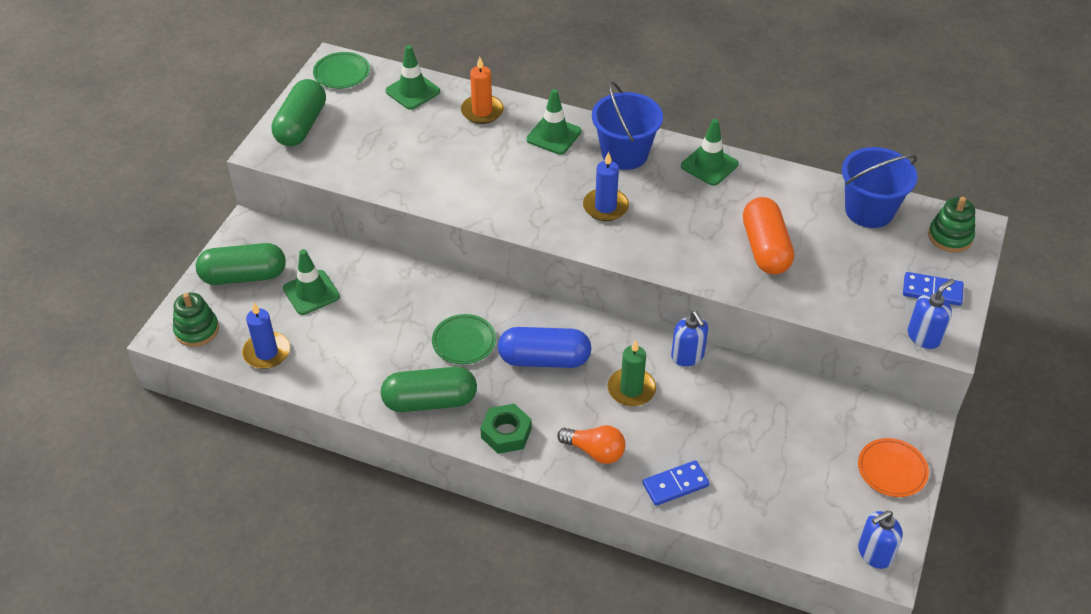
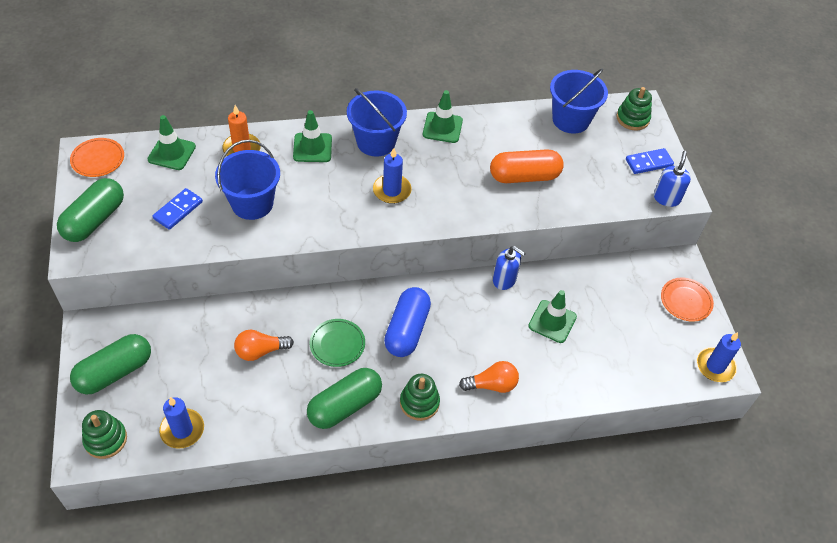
camera: 35 degrees left, 5 degrees up
(301, 125) = (94, 220): green capsule -> green capsule turned 45 degrees clockwise
(311, 292) = (184, 360): green traffic cone -> green traffic cone (552, 321)
(342, 73) = (98, 159): green plate -> orange plate
(386, 315) = (260, 351): none -> orange light bulb
(455, 166) = (252, 203): none -> blue bucket
(506, 433) = (419, 403): green nut -> green stacking toy
(544, 359) = (407, 330): blue capsule -> blue capsule turned 45 degrees counterclockwise
(631, 389) = (484, 324): green candle -> none
(675, 484) = (562, 382): blue domino -> blue domino (178, 210)
(765, 248) = (524, 176): orange capsule -> orange capsule turned 60 degrees counterclockwise
(874, 553) = (715, 366): blue soap dispenser -> blue candle

